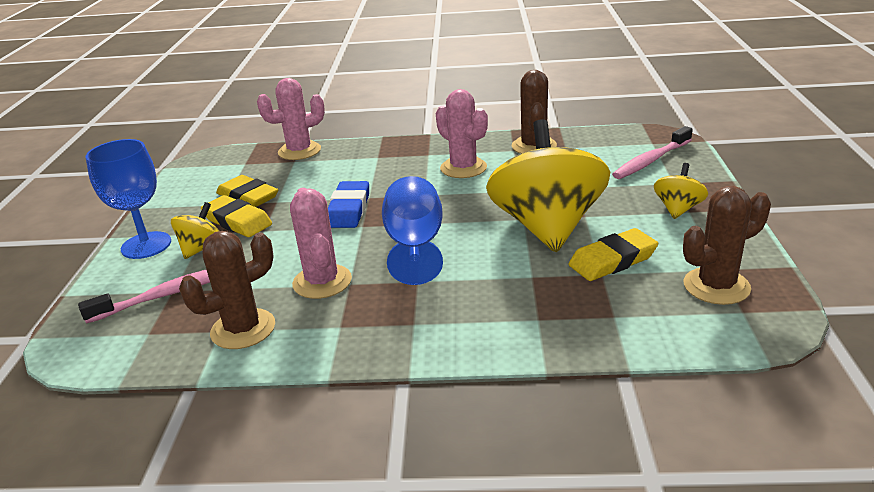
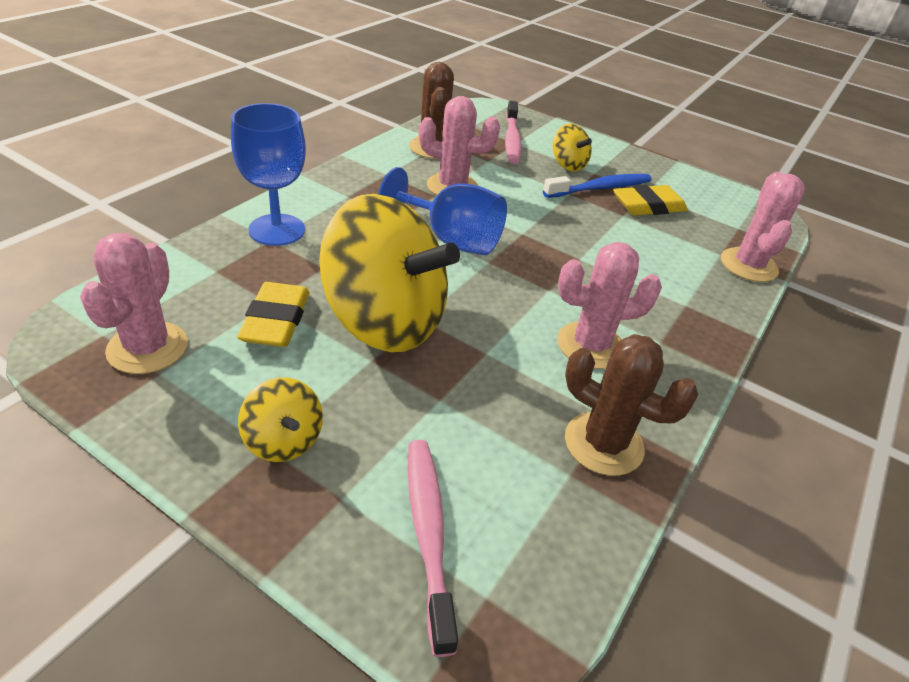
camera: 115 degrees right, 10 degrees up
(146, 245) = (598, 150): blue goblet -> blue goblet (277, 230)
(237, 221) = (600, 188): yellow eraser -> blue toothbrush
(348, 209) = (564, 239): blue eraser -> none
(716, 286) = (147, 348): brown cactus -> pink cactus

